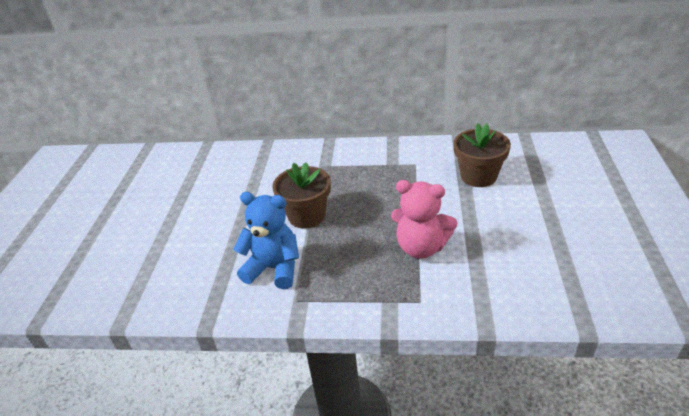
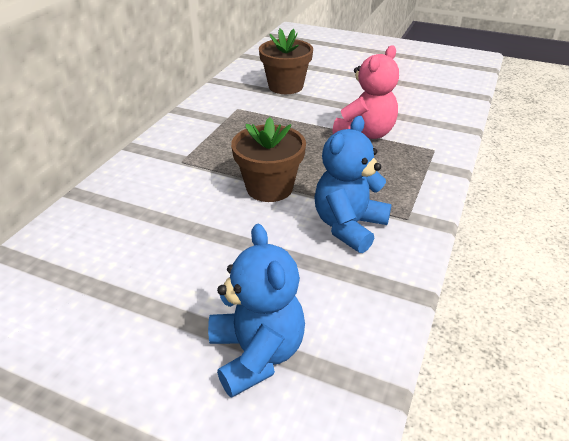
camera: 75 degrees left, 0 degrees up
(145, 258) = (257, 354): none -> blue teddy bear

